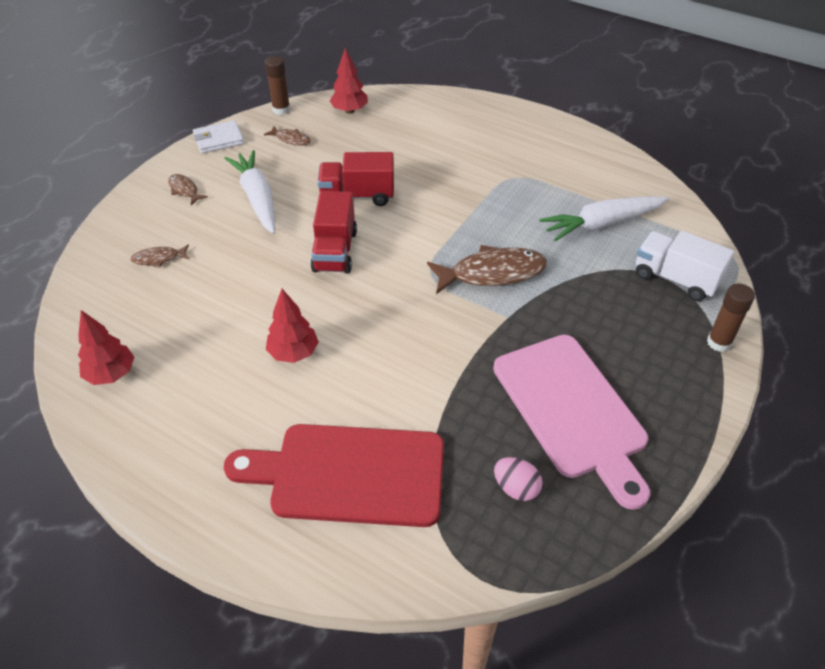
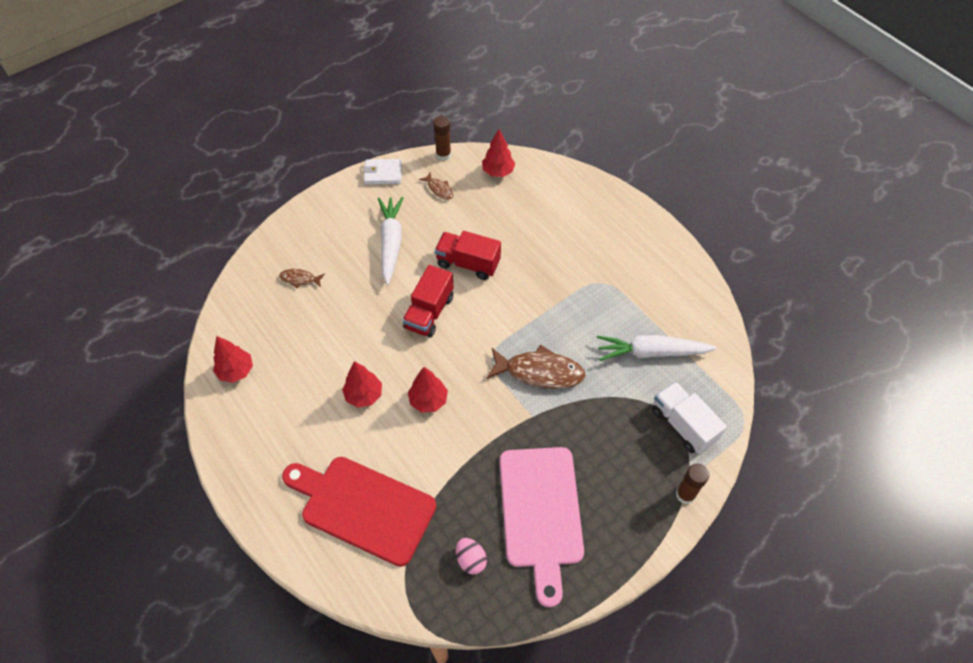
camera: 20 degrees right, 10 degrees up
(184, 190) = (340, 218): brown fish -> none
(377, 336) = (428, 400): none -> red tree

